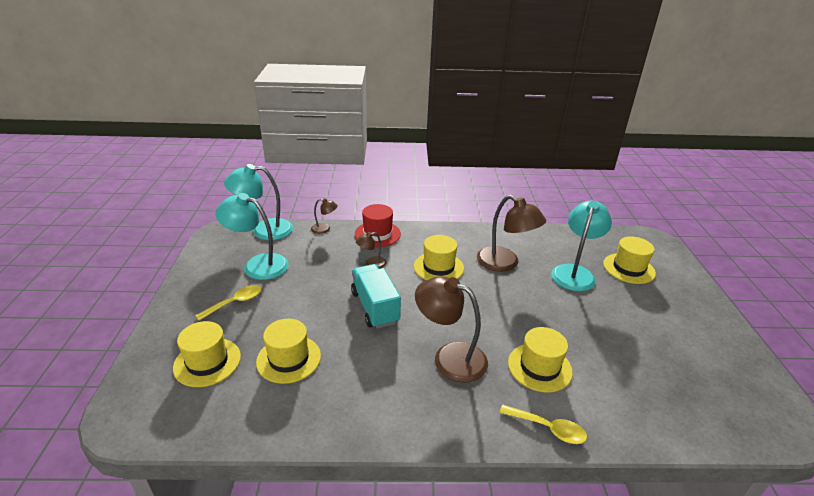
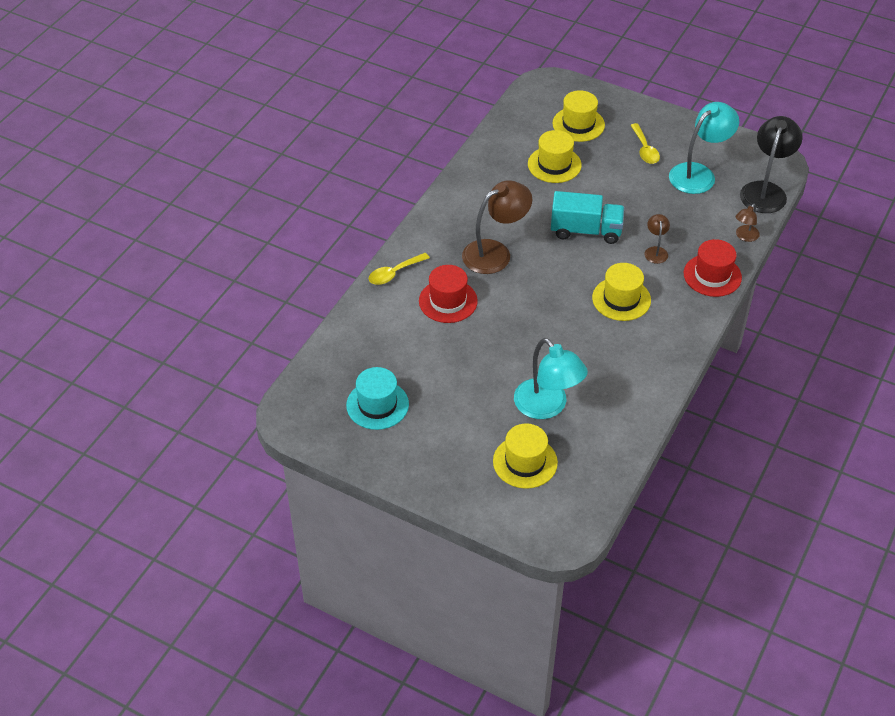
camera: 120 degrees right, 15 degrees up
(264, 230) = (765, 190): turquoise lamp -> black lamp
(505, 263) = (597, 356): brown lamp -> none
(539, 367) = (448, 301): yellow hat -> red hat
(694, 365) = (377, 405): none -> turquoise hat

